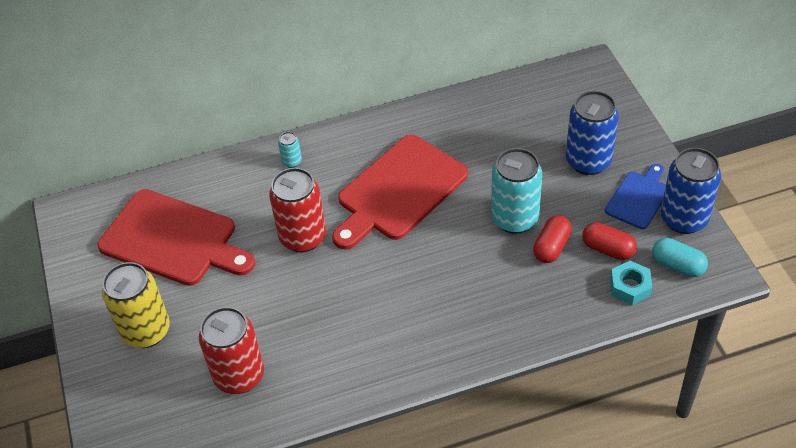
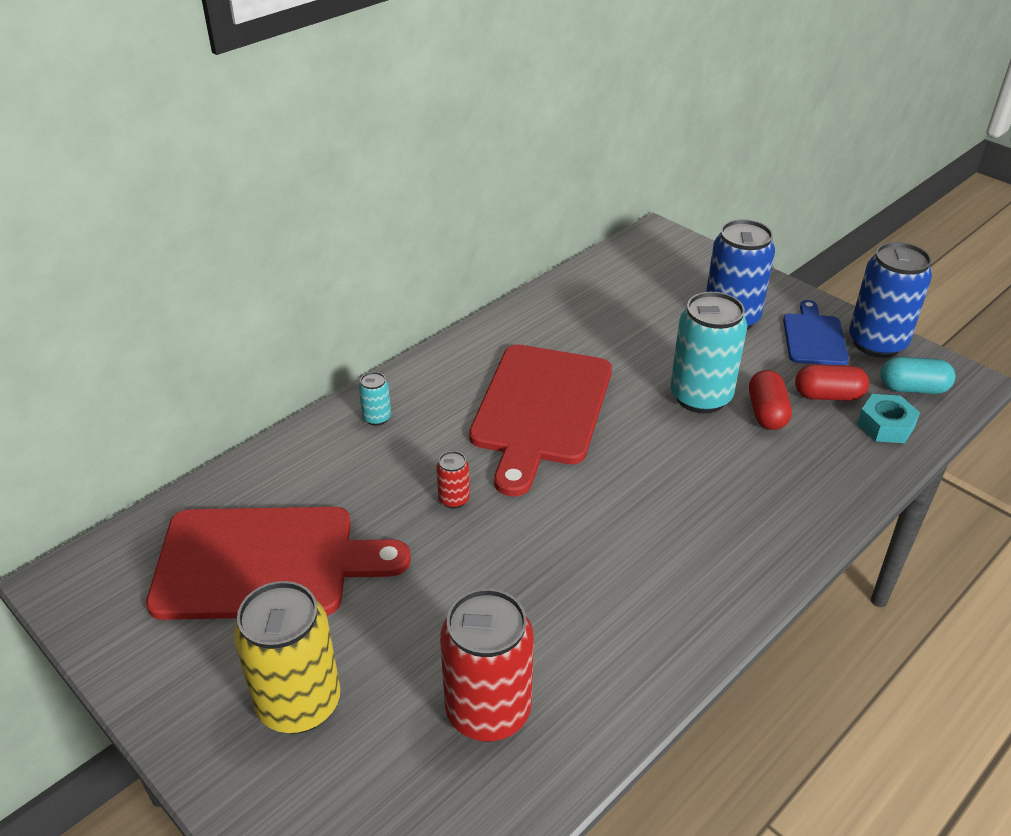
camera: 30 degrees left, 10 degrees down
(303, 237) = (454, 499): red can -> red can, size x0.45

